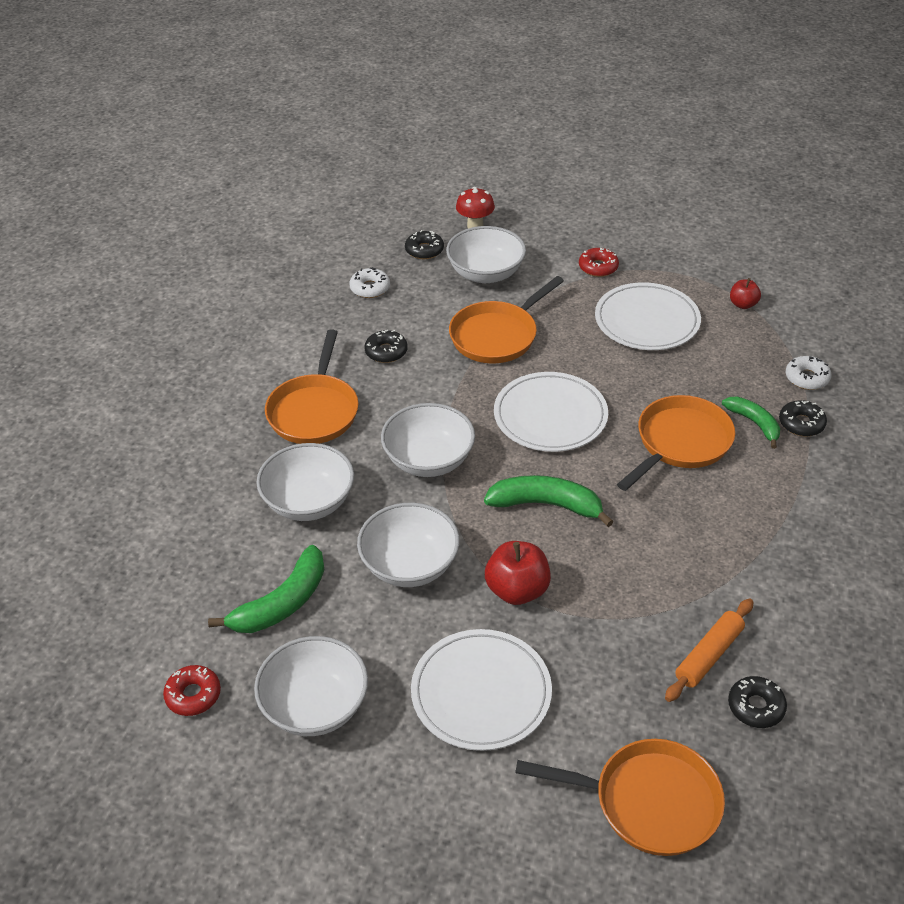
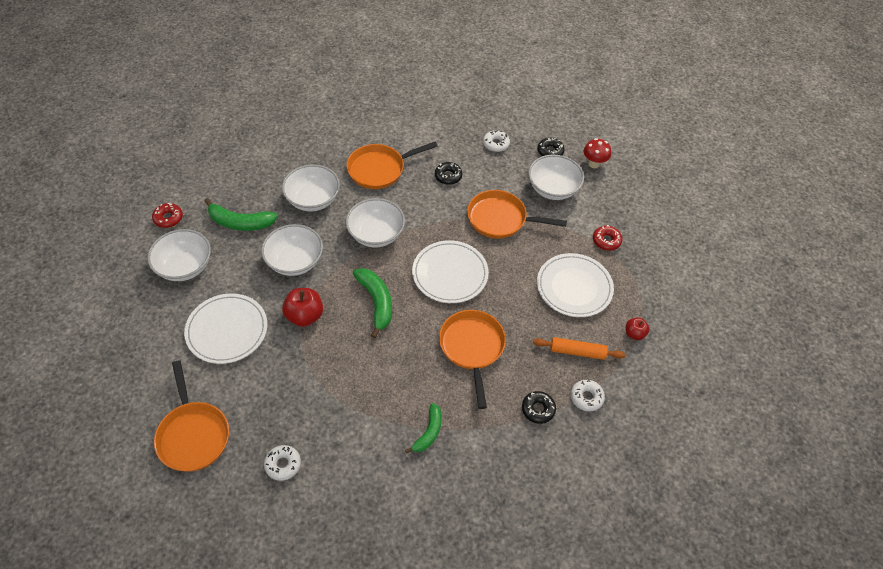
camera: 55 degrees right, 10 degrees up
(680, 443) = (472, 348): orange pan -> orange pan turned 105 degrees counterclockwise
(708, 655) = (308, 427): orange rolling pin -> orange rolling pin (577, 352)
(754, 423) = (518, 382): green banana -> green banana (428, 432)
(756, 707) = (283, 464): black donut -> white donut

